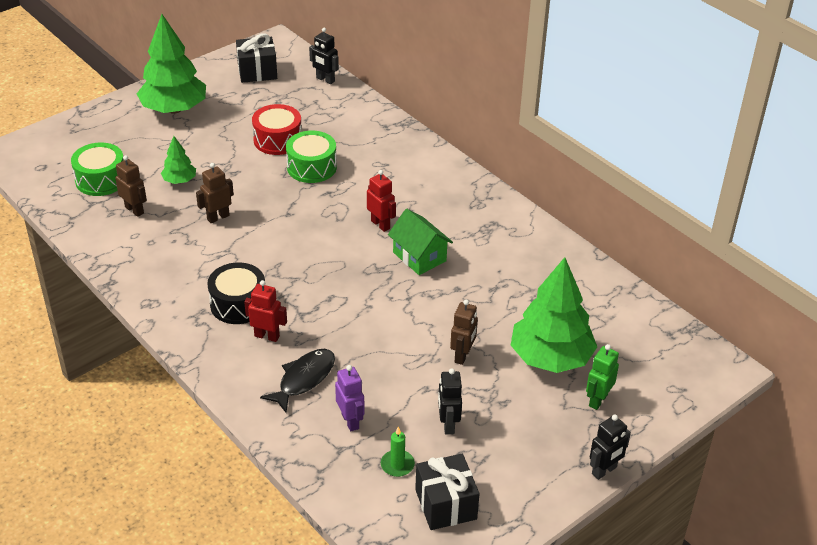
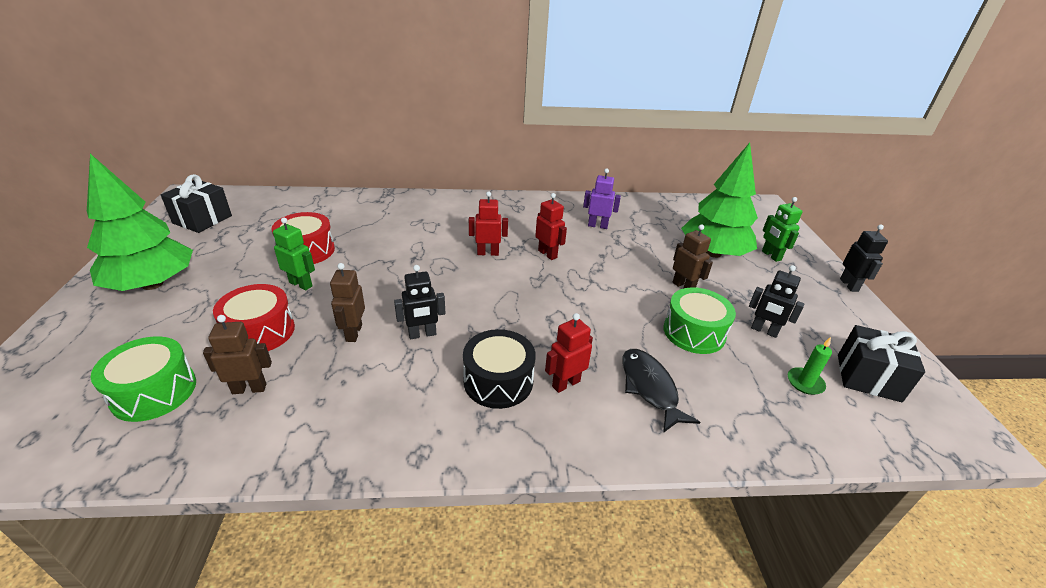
camera: 55 degrees left, 5 degrees down
(179, 180) = (260, 332): green tree -> red drum
(239, 164) = (301, 284): none -> green robot
(311, 167) = (370, 251): green drum -> green drum (694, 332)
(325, 80) = (278, 198): black robot -> black robot (422, 334)
(350, 421) = (730, 384): purple robot -> purple robot (597, 226)
(419, 257) = (547, 254): green house -> red robot

